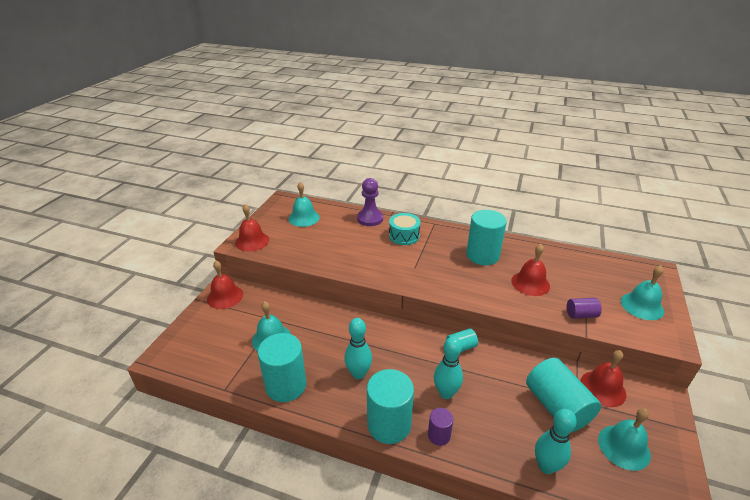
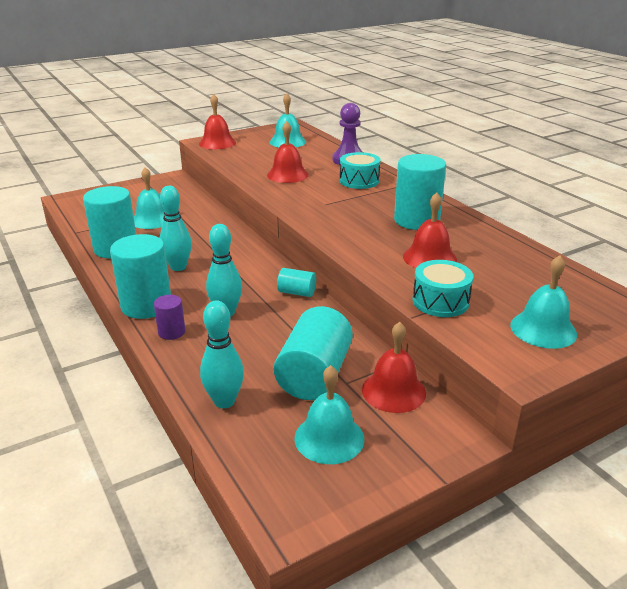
camera: 40 degrees right, 5 degrees down
(225, 296) = (162, 183): red bell -> red bell (287, 175)
(581, 315) = (440, 301): purple cylinder -> turquoise drum

